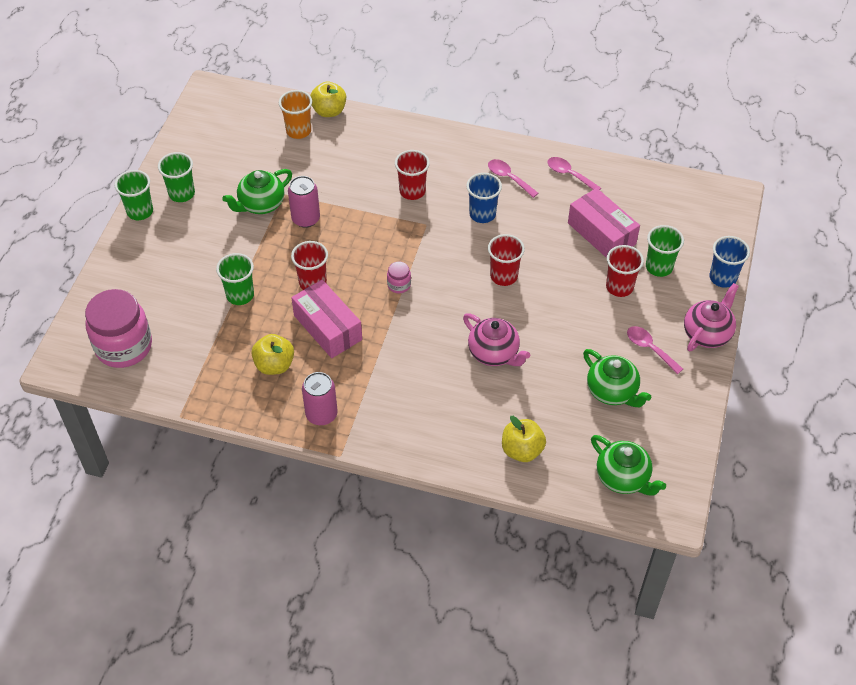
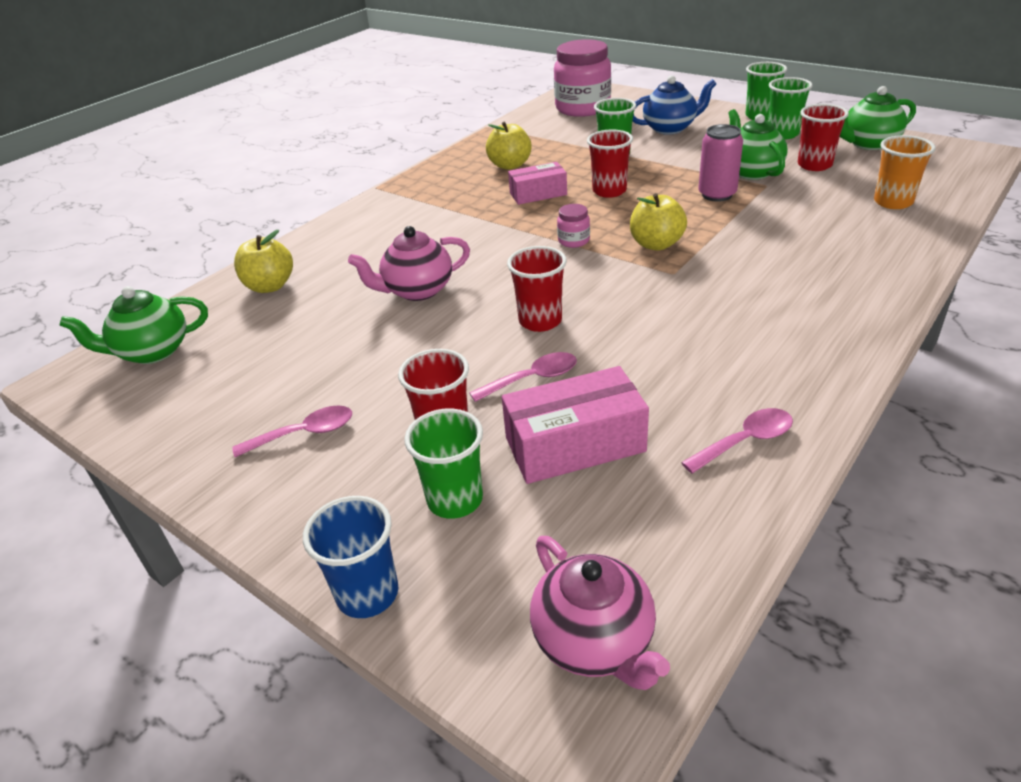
camera: 115 degrees right, 15 degrees down
(174, 268) = (670, 128): none -> blue teapot
(321, 414) = (430, 182): pink can -> none
(328, 327) = (538, 194): pink box -> pink box, size x0.65
(329, 111) = (939, 226): yellow apple -> yellow apple (656, 244)
(412, 191) = (746, 271): red cup -> red cup (814, 165)
(482, 214) = (675, 323): blue cup -> none
(509, 178) = (753, 365): pink spoon -> pink spoon (532, 379)
(612, 391) = (272, 374): green teapot -> green teapot (868, 144)
(707, 333) = (270, 517): pink teapot -> pink teapot (594, 641)

